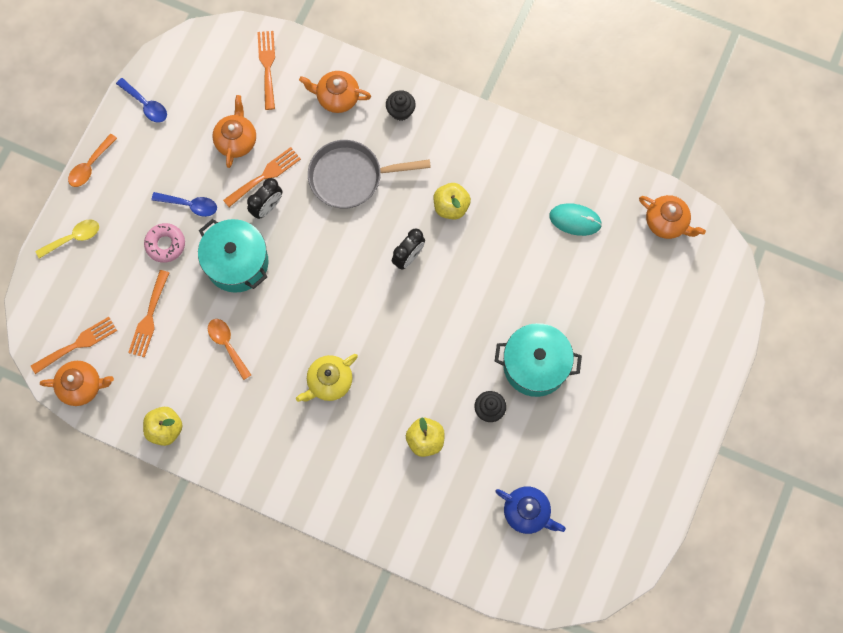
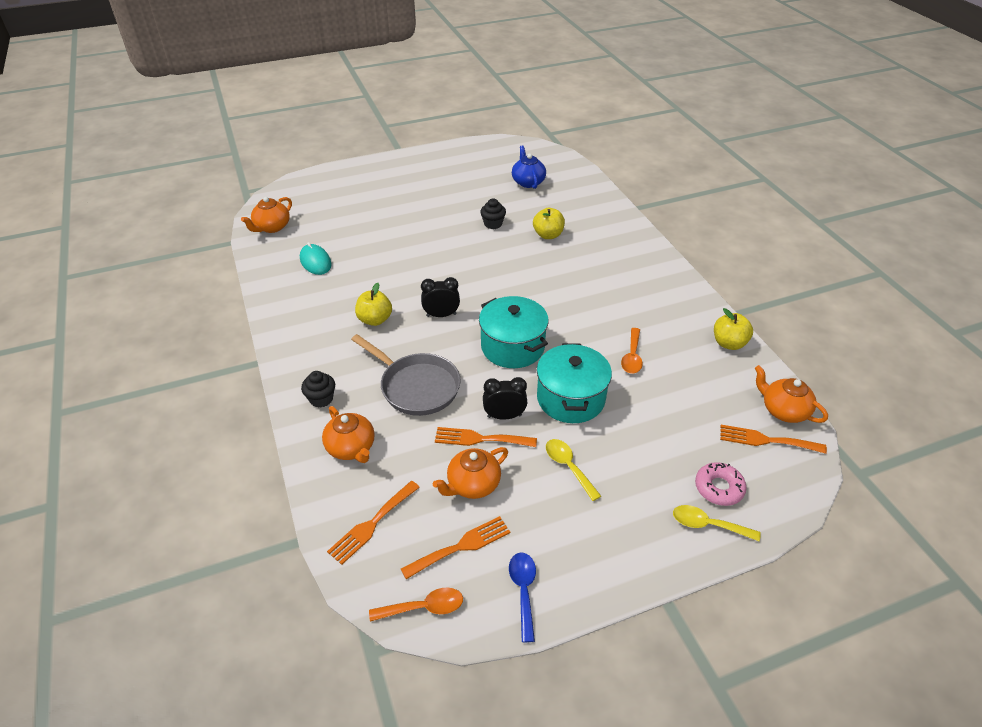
camera: 135 degrees left, 30 degrees down
(90, 166) = (637, 578): orange spoon -> orange spoon (424, 607)
(149, 317) = (683, 415): orange fork -> orange fork (461, 546)
(165, 244) = (620, 454): pink donut -> pink donut (719, 488)
(190, 205) = (568, 467): blue spoon -> yellow spoon
(329, 382) = (577, 293): yellow teapot -> none
(535, 365) = (440, 223): turquoise pot -> turquoise pot (512, 347)
(667, 222) = (272, 227): orange teapot -> orange teapot turned 135 degrees counterclockwise

